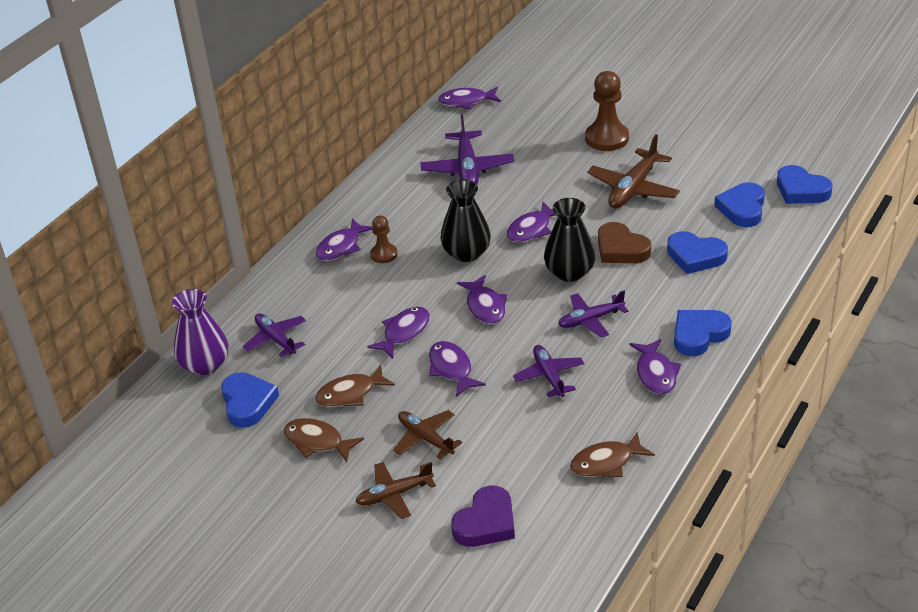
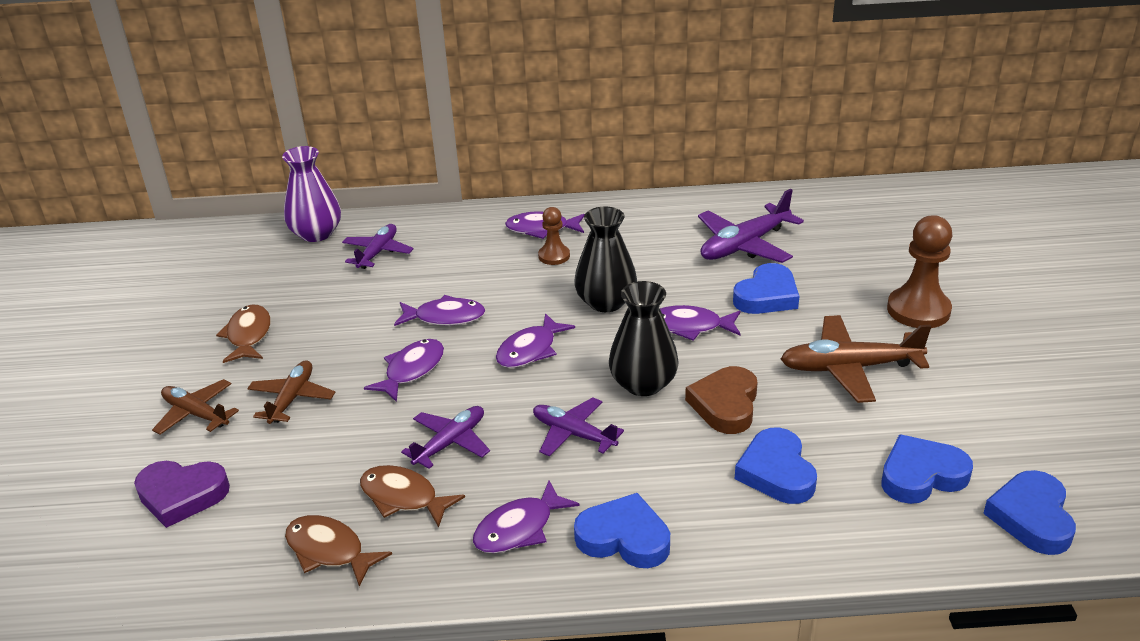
camera: 55 degrees right, 5 degrees down
(248, 403) = (279, 276): blue heart -> blue heart (767, 296)
(350, 394) = (329, 325): brown fish -> brown fish (404, 497)
(466, 101) = (855, 198): purple fish -> none

